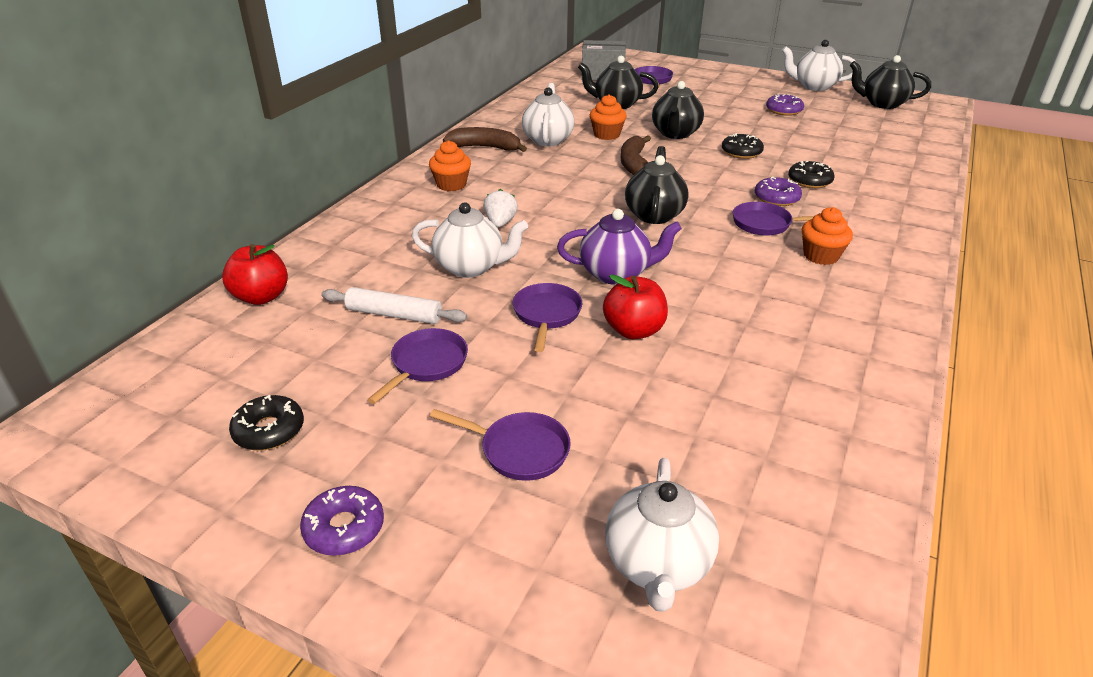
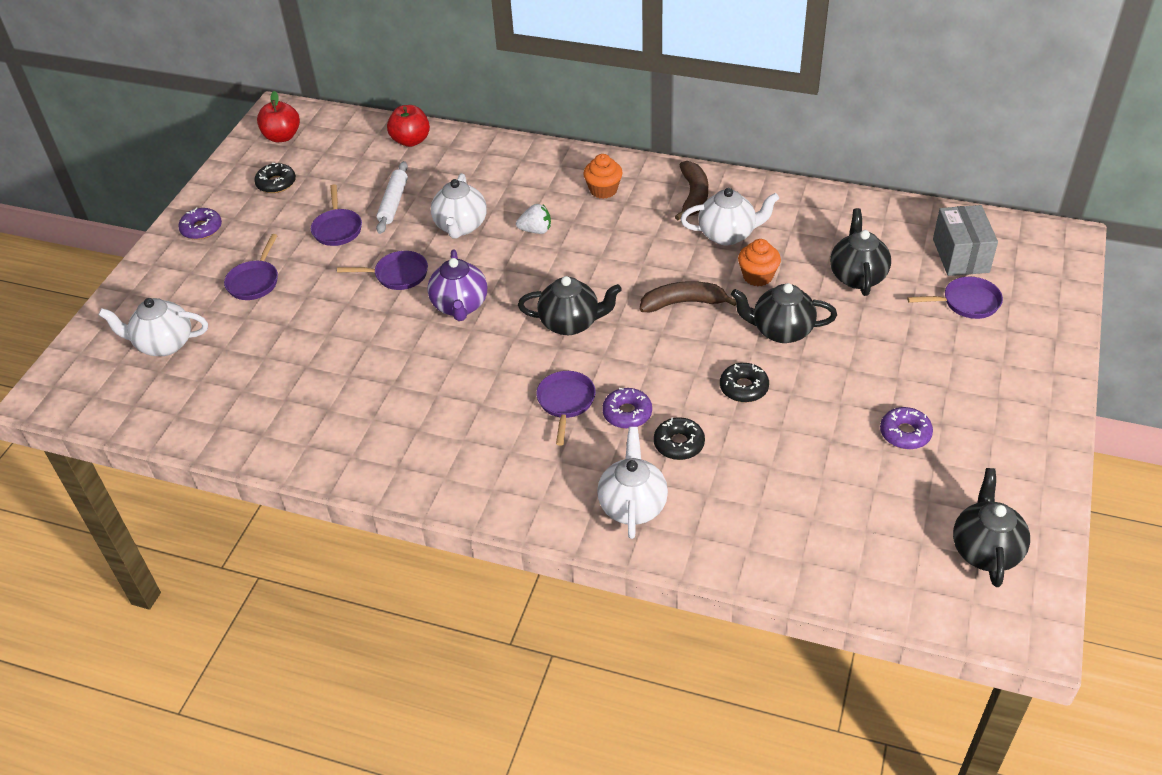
camera: 85 degrees right, 10 degrees up
(426, 364) = (337, 229): purple pan -> purple pan turned 60 degrees clockwise
(633, 330) = (380, 321): red apple -> red apple (282, 137)
(814, 86) = (1028, 474): white teapot -> white teapot (632, 505)
(820, 256) = (508, 439): orange cupcake -> none

